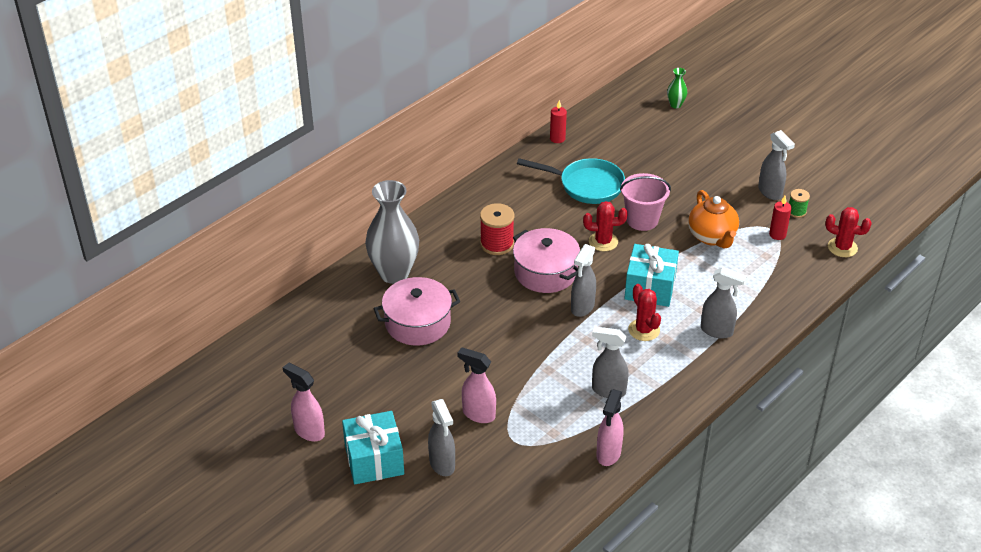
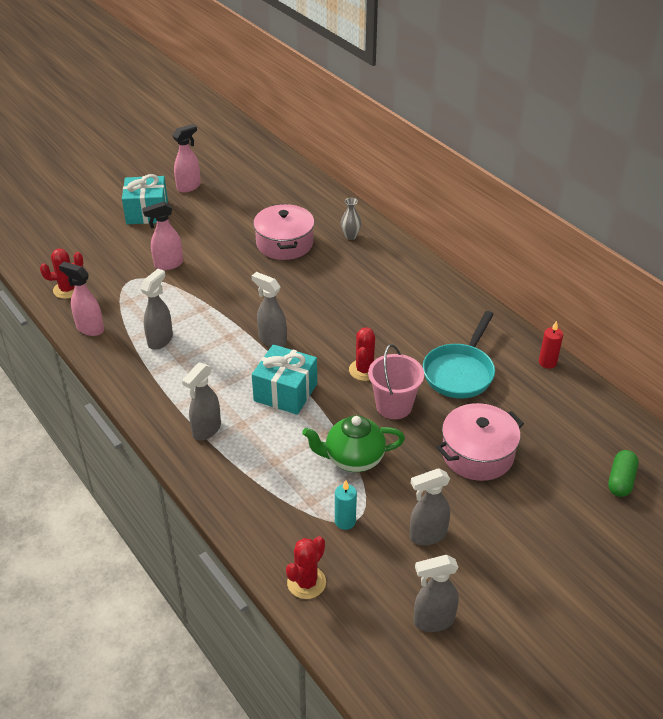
camera: 100 degrees right, 0 degrees up
(394, 273) = (350, 236): grey vase -> grey vase, size x0.44
(442, 464) = (126, 242): grey spray bottle -> grey spray bottle (433, 621)
(478, 414) = (168, 264): pink spray bottle -> pink spray bottle turned 150 degrees counterclockwise
(497, 244) = (376, 298): red spool -> none
(545, 272) = (328, 324): pink pot -> pink pot (477, 454)
(644, 330) = (227, 377): red cactus -> red cactus (67, 289)
(675, 105) = (620, 480): green vase -> green capsule
(712, 237) = (353, 459): orange teapot -> green teapot
(777, 234) = (345, 521): red candle -> turquoise candle
(796, 211) = (385, 553): green spool -> none

